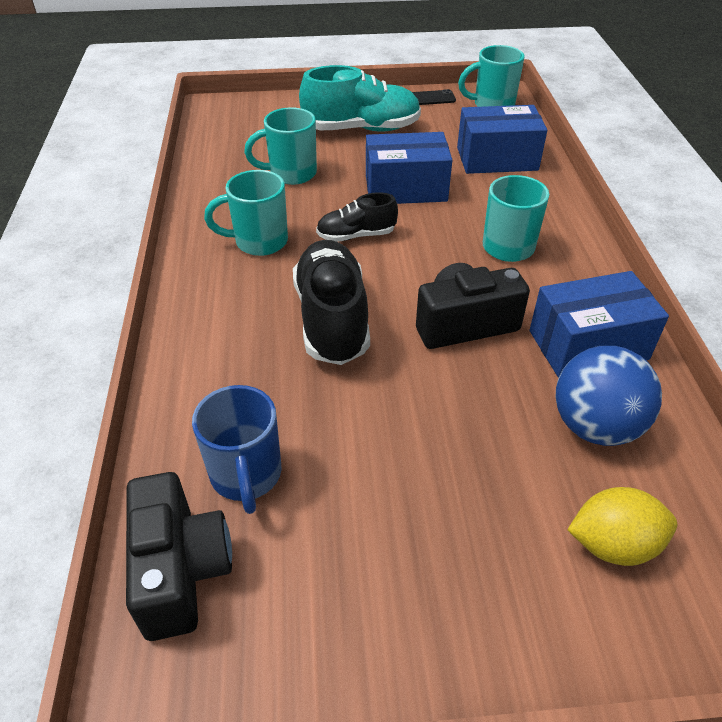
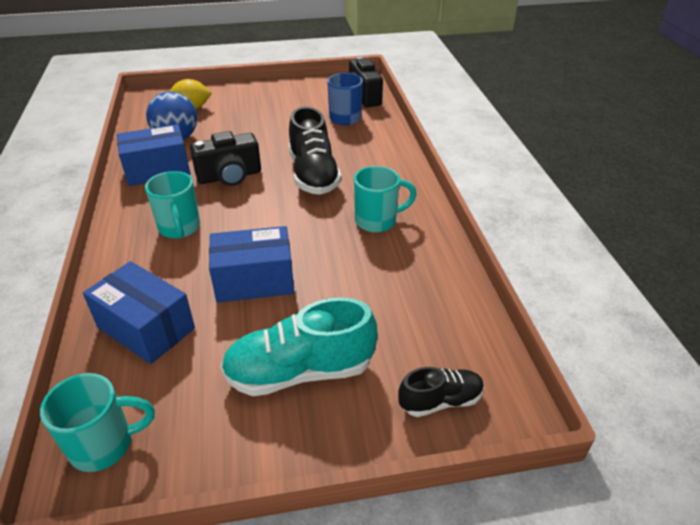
camera: 175 degrees right, 5 degrees down
(291, 174) = (371, 292): turquoise mug -> none
(356, 235) = (301, 230): black shoe -> black shoe (440, 401)
(430, 98) = (194, 457): black phone -> none
(497, 159) = (146, 328): blue box -> blue box turned 45 degrees clockwise

